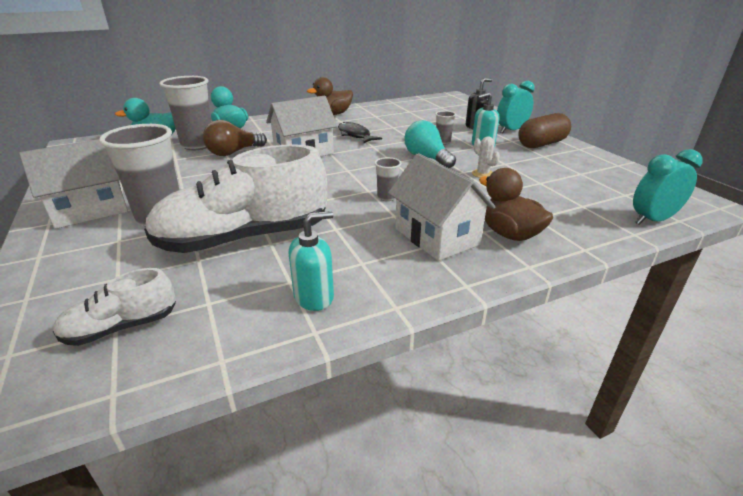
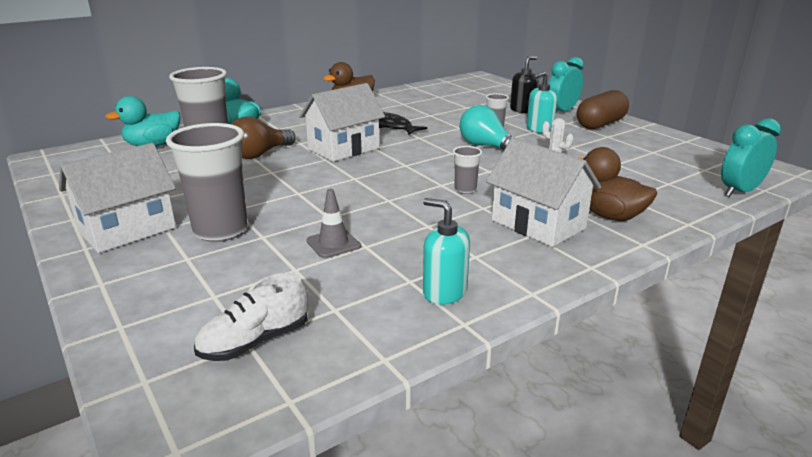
camera: 10 degrees left, 5 degrees down
(244, 238) = (333, 243): white shoe -> grey traffic cone
(314, 297) = (444, 292): turquoise soap dispenser -> turquoise soap dispenser turned 105 degrees counterclockwise

